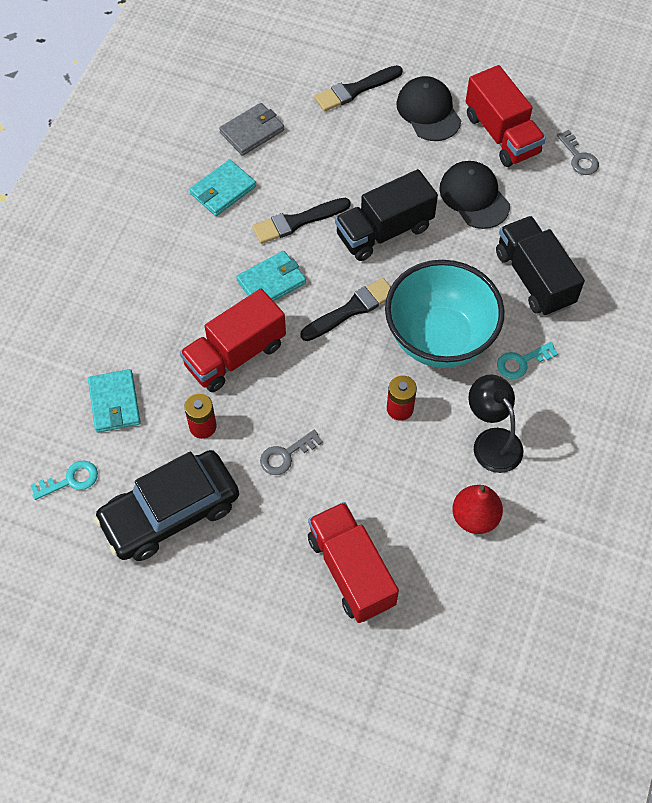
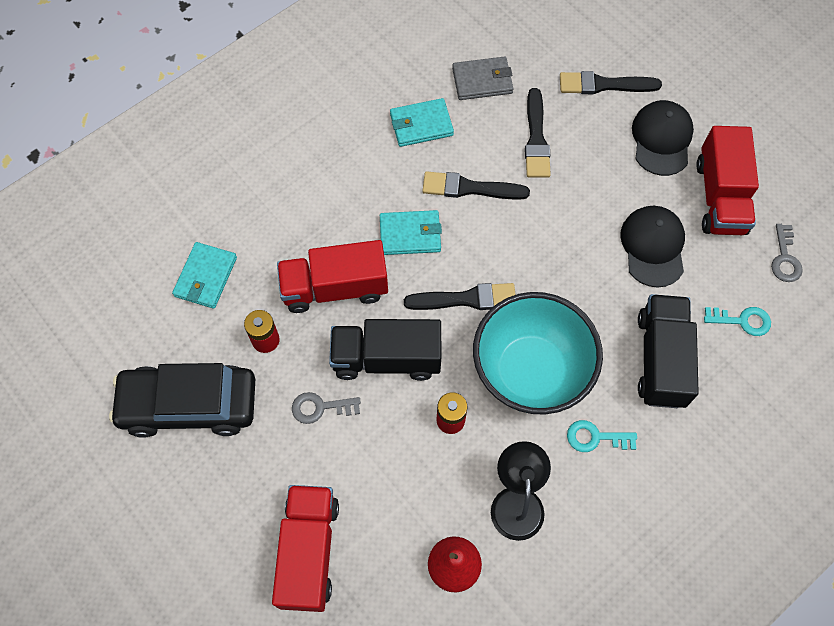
camera: 30 degrees right, 5 degrees up
(70, 480) = (127, 328): turquoise key -> turquoise key (742, 321)
(327, 157) = (536, 138): none -> black brush
(384, 231) = (544, 238): black truck -> black truck (386, 358)

